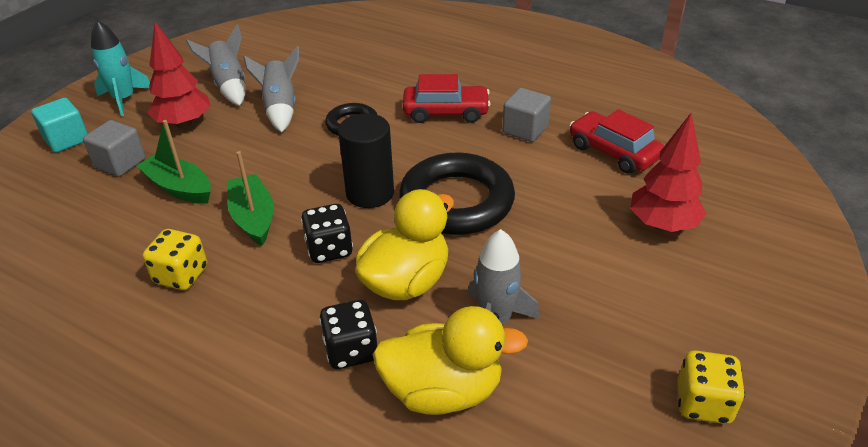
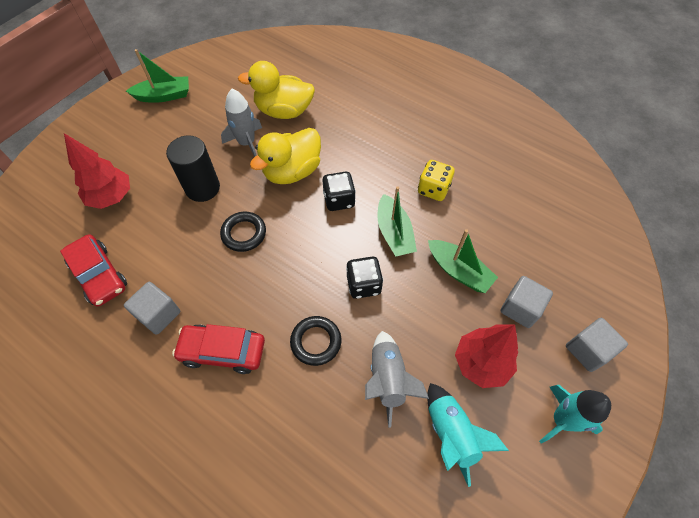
camera: 175 degrees left, 20 degrees up
(66, 140) = (588, 350): turquoise cube -> grey cube
(229, 86) = (451, 434): grey rocket -> turquoise rocket
(351, 350) = (328, 134): black dice -> black dice (363, 284)
(370, 193) = (307, 249): black cylinder -> black cylinder (202, 188)
(456, 201) = (244, 233): black ring -> black ring, size x0.53
(703, 403) = (164, 96): yellow dice -> green boat

